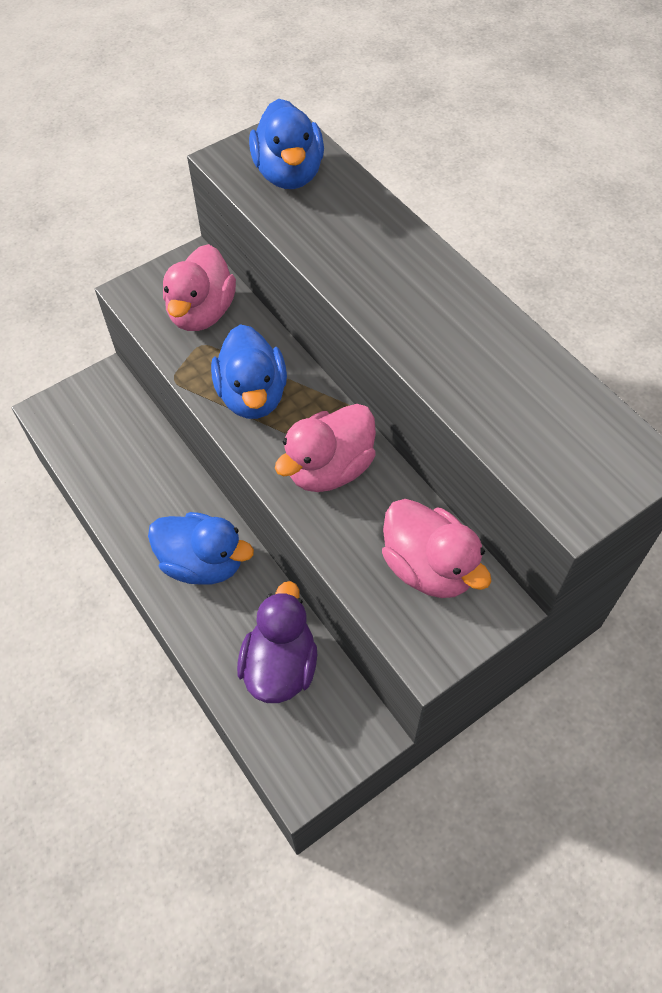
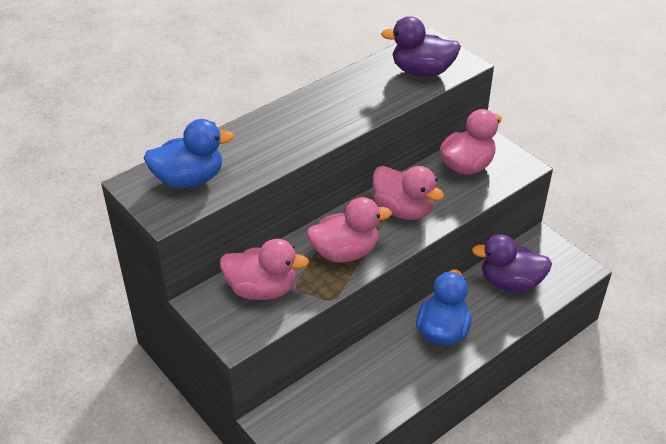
camera: 95 degrees left, 15 degrees down
(252, 396) = (345, 252): blue duck -> pink duck
(544, 439) = (422, 71): none -> purple duck

